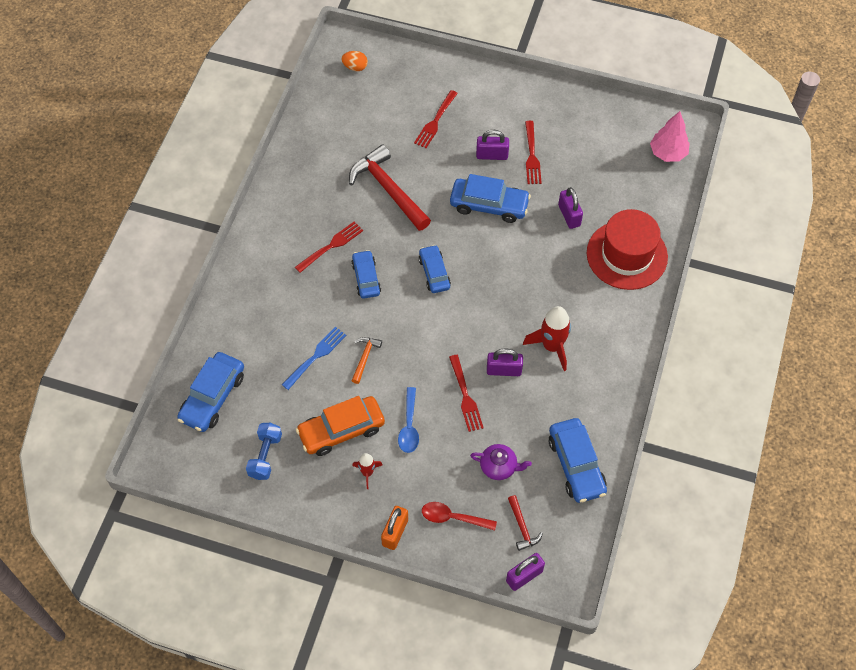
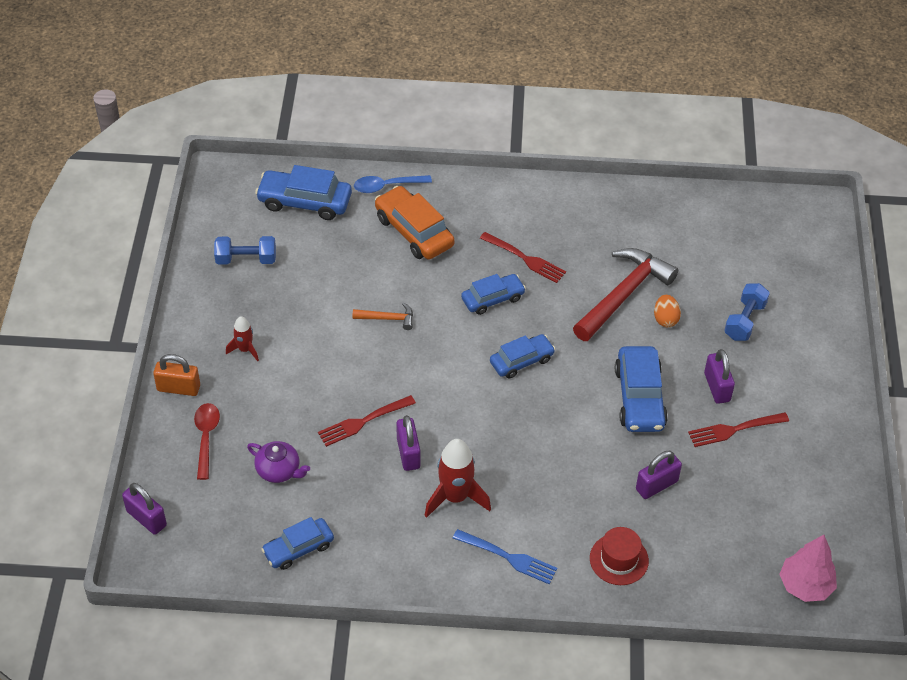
camera: 75 degrees right, 10 degrees down
(315, 357) = (376, 275): blue fork -> blue fork (507, 557)
(341, 430) = (291, 316): orange car -> orange car (414, 231)
(355, 67) = (790, 228): orange egg -> orange egg (665, 319)
(409, 426) = (311, 376): blue spoon -> blue spoon (386, 186)
(435, 121) = (744, 321): red fork -> blue dumbbell
(499, 467) = (279, 470): purple teapot -> purple teapot turned 60 degrees counterclockwise
(522, 527) = (207, 506): red hammer -> none
(576, 465) = (298, 548): blue car -> blue car, size x0.65
(627, 255) = (619, 559): red hat -> red hat, size x0.53

